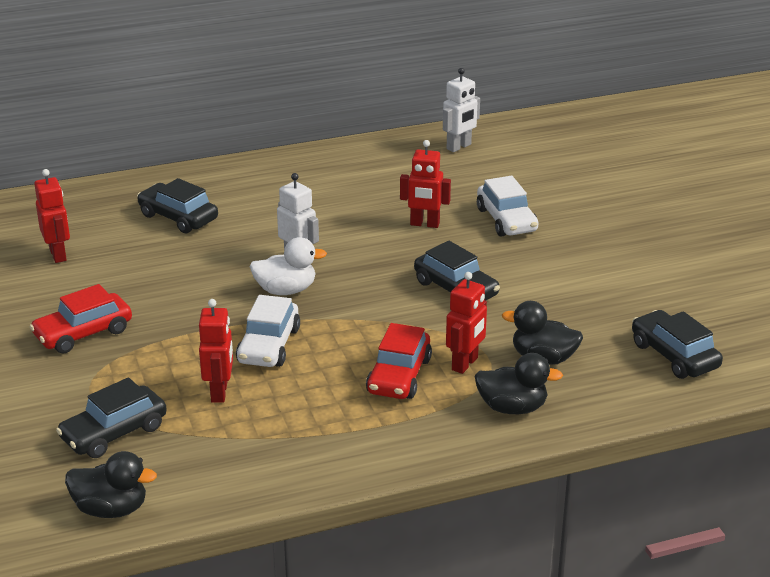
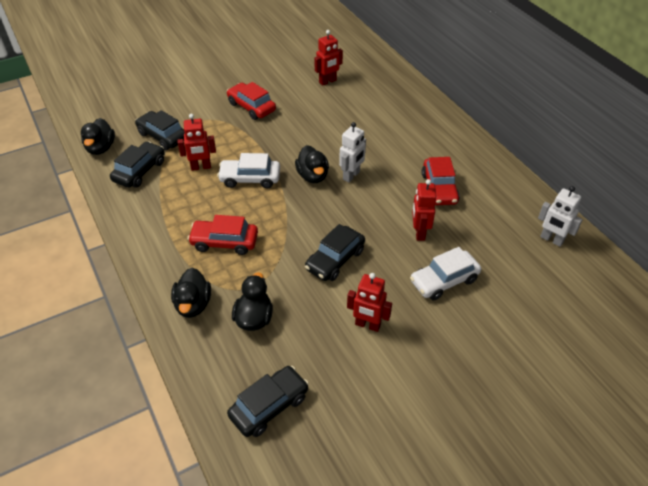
camera: 80 degrees right, 15 degrees up
(178, 217) = (384, 116): black car -> black car (139, 171)
(286, 290) = (312, 176): white duck -> black duck
(349, 199) = (439, 188): none -> red car
(465, 364) = (241, 274): red robot -> red robot (367, 325)

